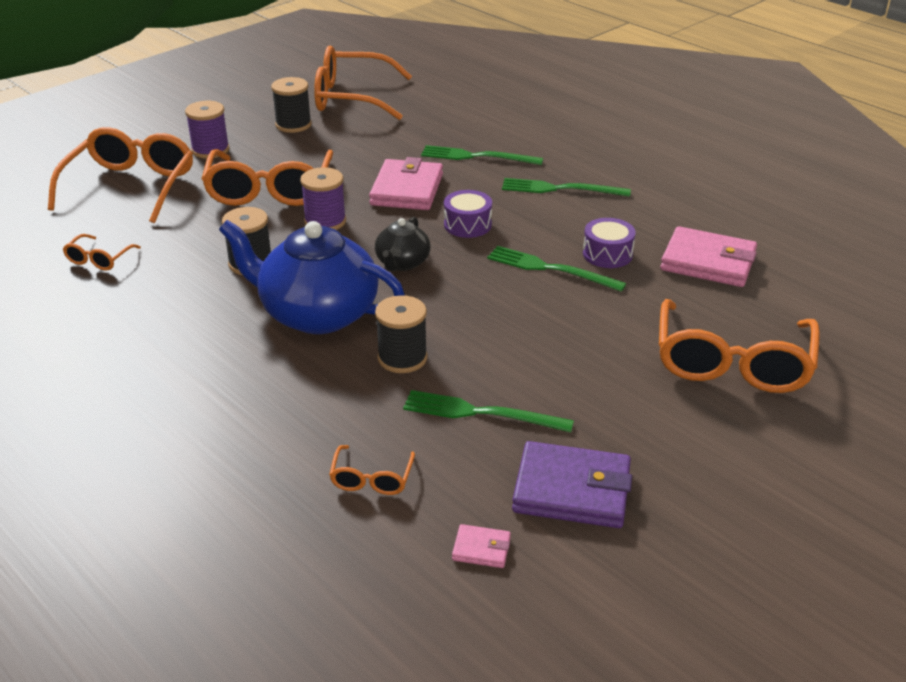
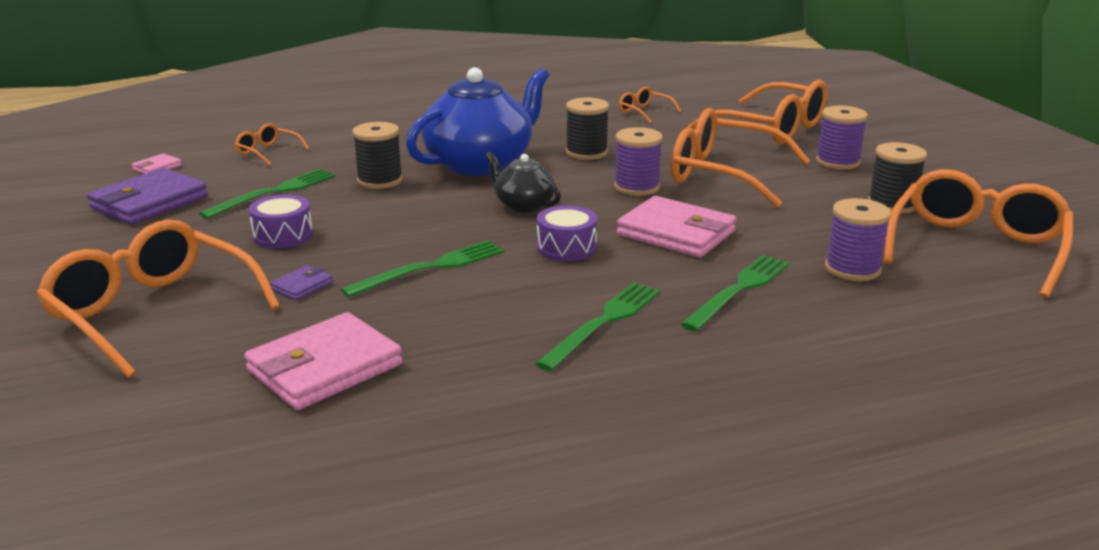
camera: 115 degrees right, 10 degrees down
(415, 128) = (852, 269): none -> purple spool
(607, 254) = (420, 308): purple drum -> purple drum (283, 235)
(630, 313) = (302, 286): none -> purple wallet

